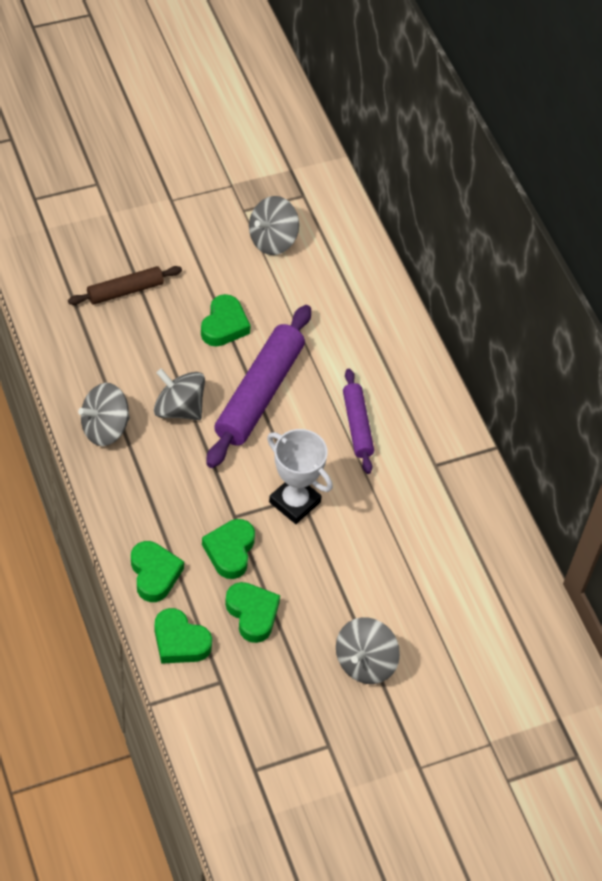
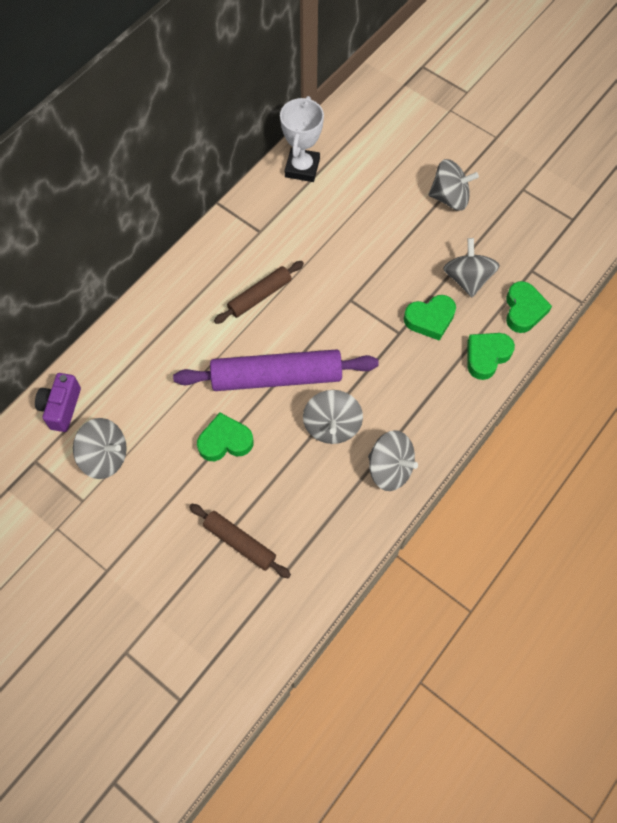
camera: 115 degrees left, 10 degrees up
(252, 614) = (467, 279): green heart -> grey spinning top
(294, 502) = (358, 301): white trophy -> white trophy (302, 168)
(342, 232) = (61, 408): none -> purple camera
(357, 425) = (260, 296): purple rolling pin -> brown rolling pin

